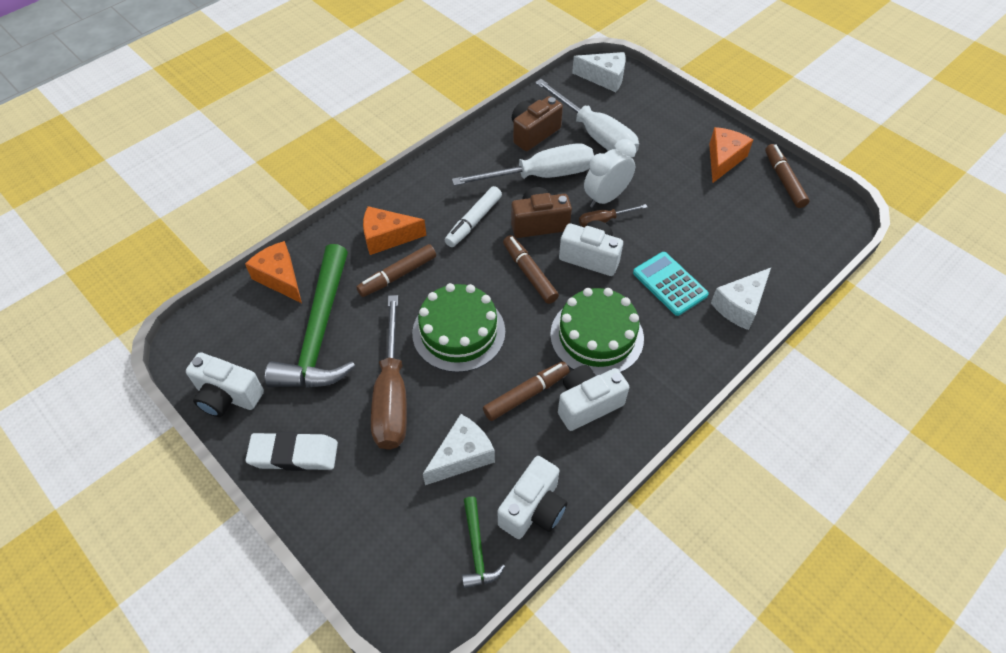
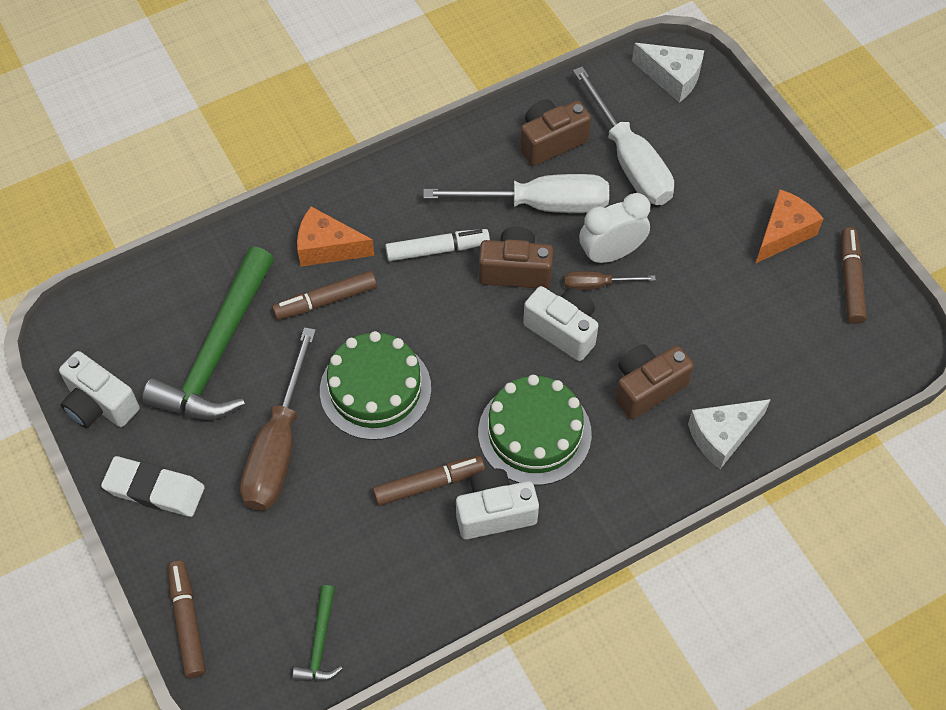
camera: 15 degrees right, 5 degrees up
(280, 278) = (190, 273): orange cheese -> none
(462, 456) = (335, 537): white cheese -> none
(474, 221) = (437, 249): white marker -> white marker turned 150 degrees counterclockwise
(529, 274) = (482, 335): brown marker -> brown marker (187, 622)
(533, 509) = (394, 616): white camera -> none
(669, 284) = (647, 387): turquoise calculator -> brown camera

